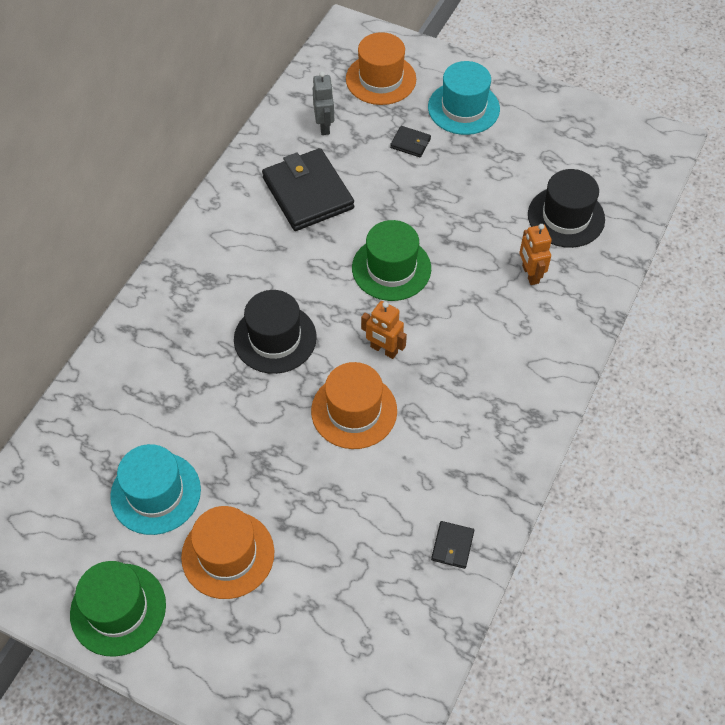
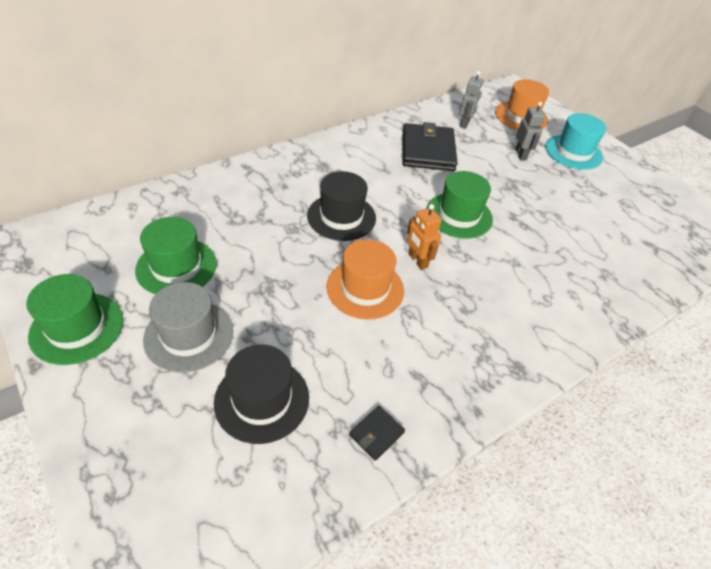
camera: 25 degrees right, 10 degrees down
(155, 493) = (176, 267): turquoise hat -> green hat
(228, 554) = (189, 335): orange hat -> grey hat
(410, 143) = (521, 155): black wallet -> grey robot
(530, 274) = (571, 267): orange robot -> none
(566, 217) = (623, 244): black hat -> black hat (262, 399)

